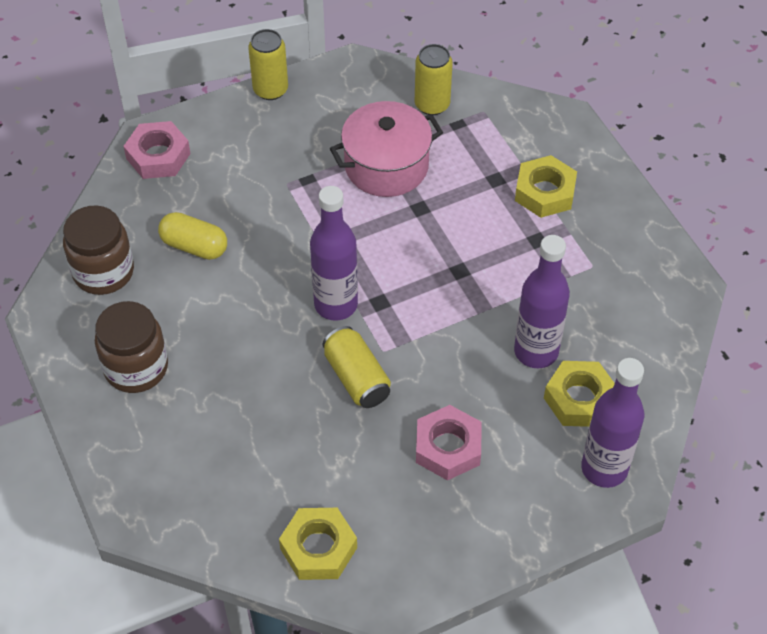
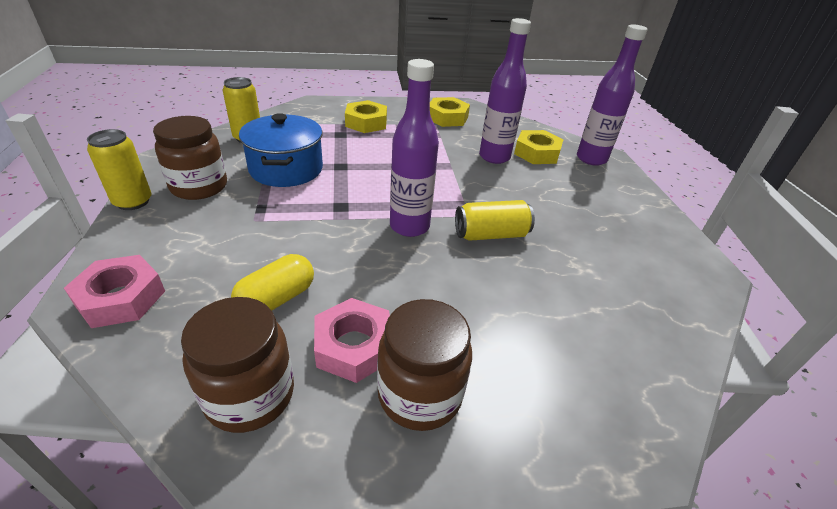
camera: 75 degrees left, 15 degrees down
(317, 118) = (199, 187): none -> brown jar
(318, 548) = (668, 299): yellow nut -> yellow nut (447, 117)
(386, 166) = (286, 169): pink pot -> blue pot
(448, 447) = (568, 209): pink nut -> pink nut (354, 346)

